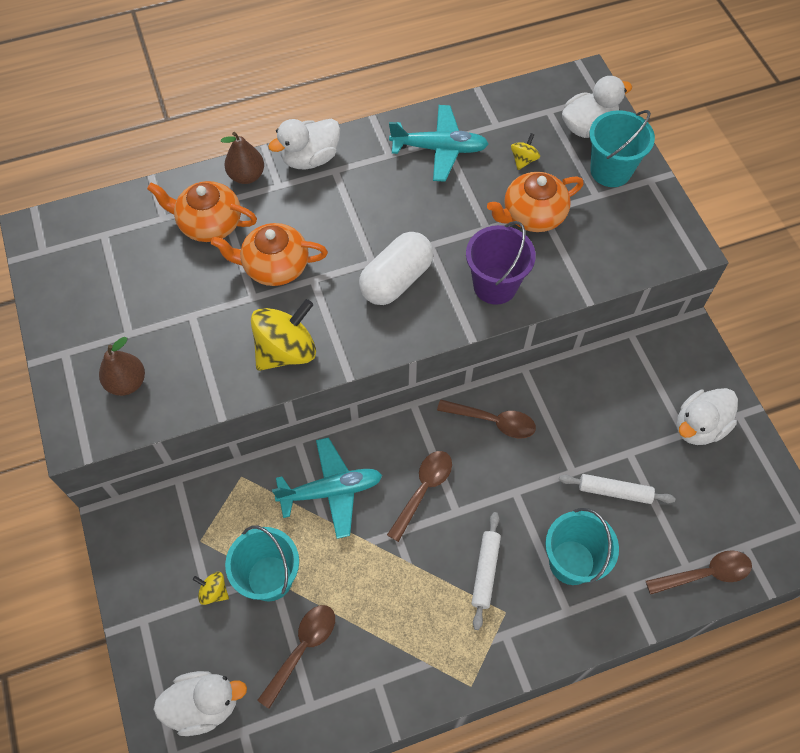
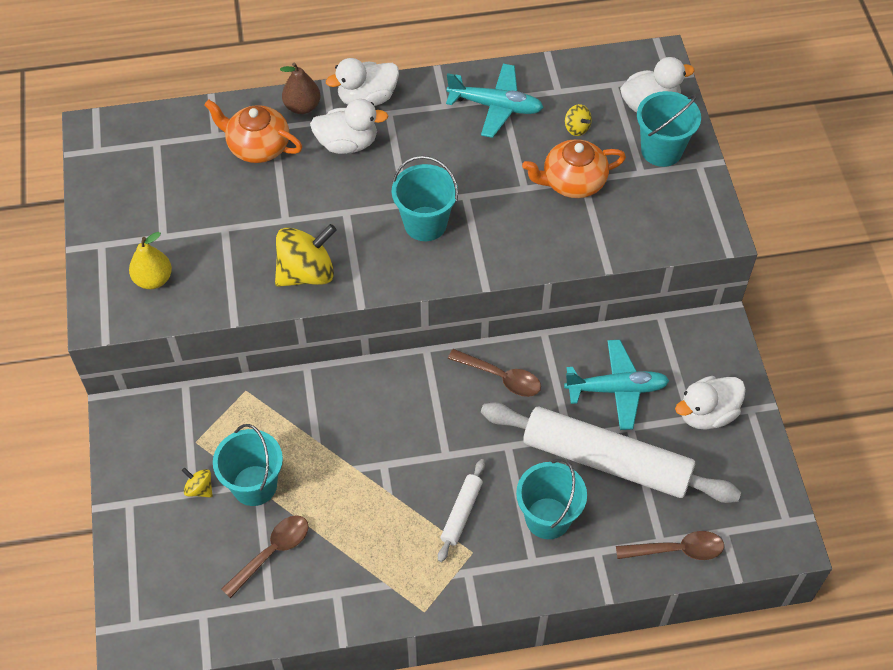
camera: 10 degrees right, 5 degrees down
(127, 383) = (153, 279): brown pear -> yellow pear
(204, 705) = (171, 585): white duck -> white duck (347, 143)
(274, 266) = (311, 194): orange teapot -> none
(331, 491) = (329, 417): turquoise plane -> turquoise plane (616, 389)
(396, 280) = (425, 224): white capsule -> turquoise bucket
(423, 490) = (418, 430): brown spoon -> none
(495, 285) = (520, 242): purple bucket -> none
(523, 160) = (576, 128): yellow spinning top -> yellow spinning top turned 105 degrees clockwise
(614, 492) = (606, 461): white rolling pin -> white rolling pin, size x2.32

